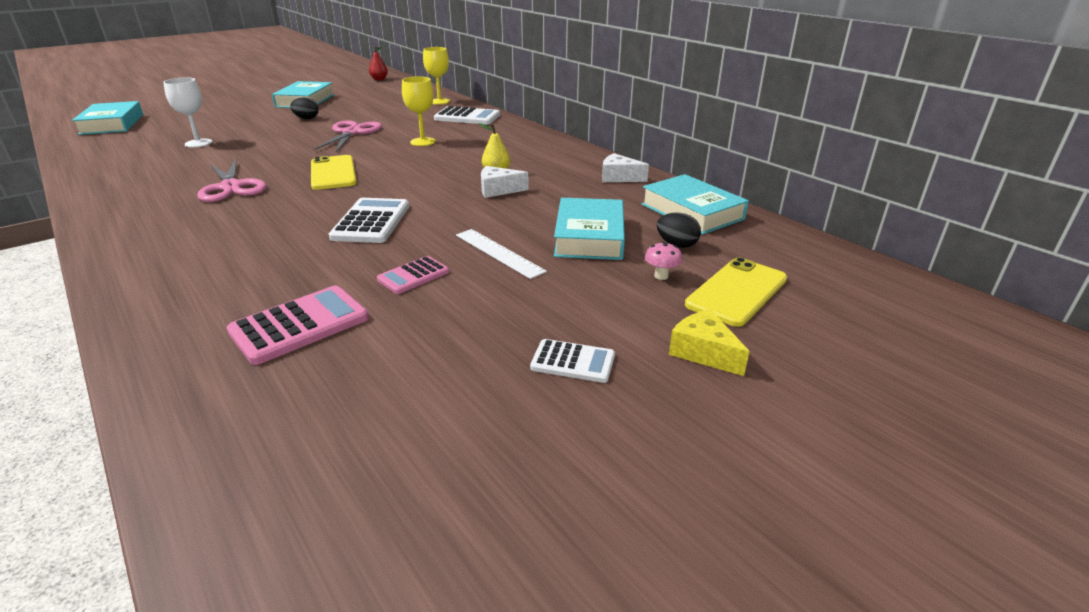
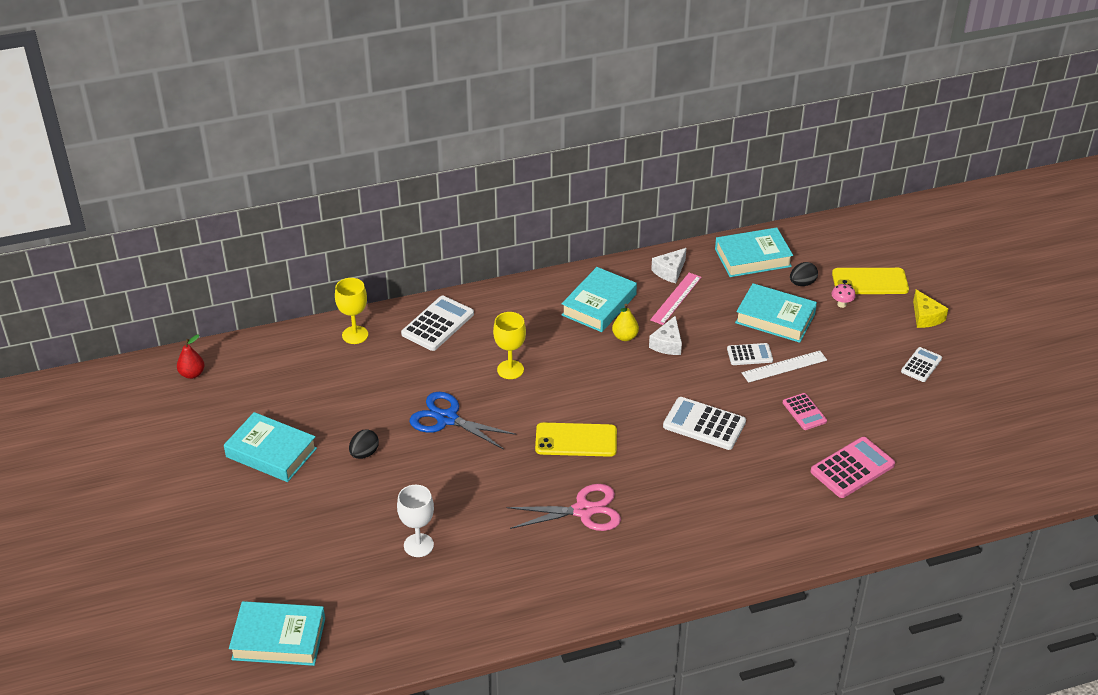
camera: 70 degrees left, 10 degrees up
(300, 325) = (852, 468): pink calculator -> pink calculator turned 75 degrees clockwise
(352, 133) = (447, 419): pink scissors -> blue scissors
(508, 230) = (749, 355): none -> white calculator
(536, 158) = (599, 305): none -> turquoise book
(576, 185) = (676, 298): none -> pink ruler
(703, 352) = (925, 317): yellow cheese -> yellow cheese turned 90 degrees counterclockwise
(736, 291) = (870, 282): yellow phone -> yellow phone turned 60 degrees counterclockwise

